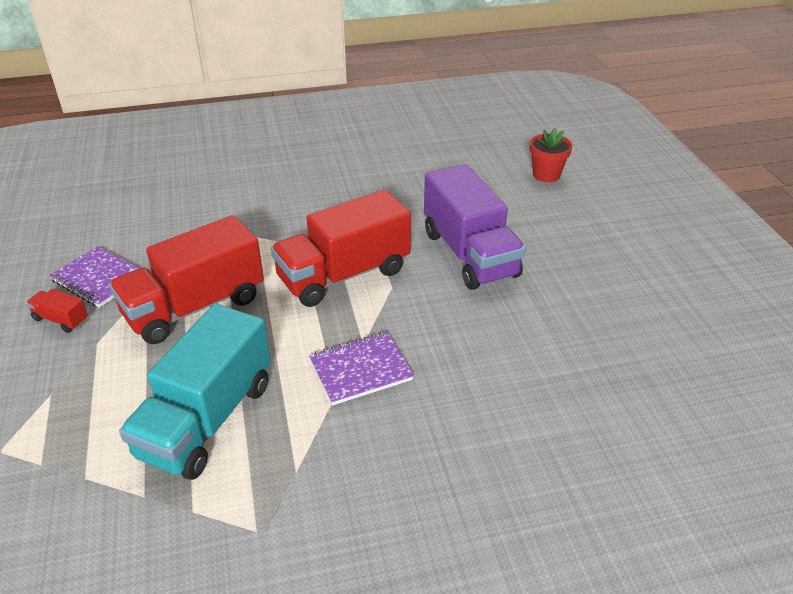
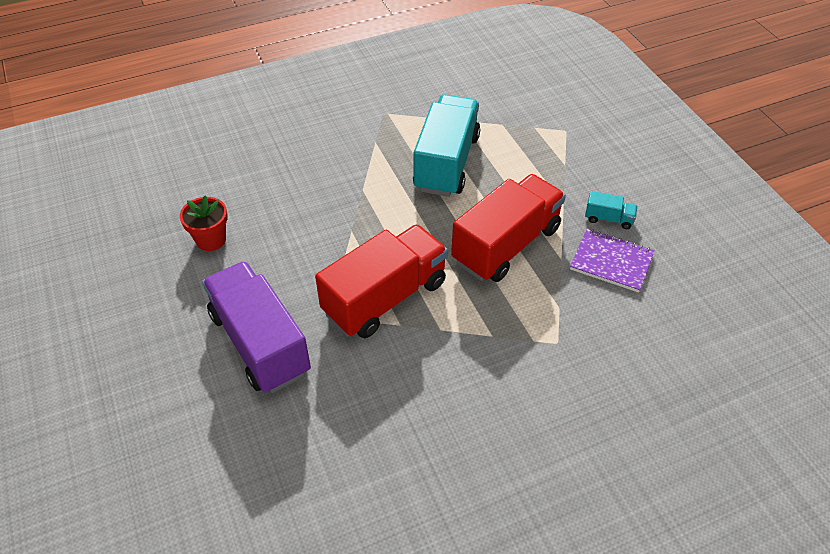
camera: 170 degrees right, 10 degrees up
(61, 320) = (608, 219): red truck -> turquoise truck
(361, 370) = (348, 209): purple notebook -> none
(546, 175) = (146, 510): red flower pot -> red flower pot (211, 239)

